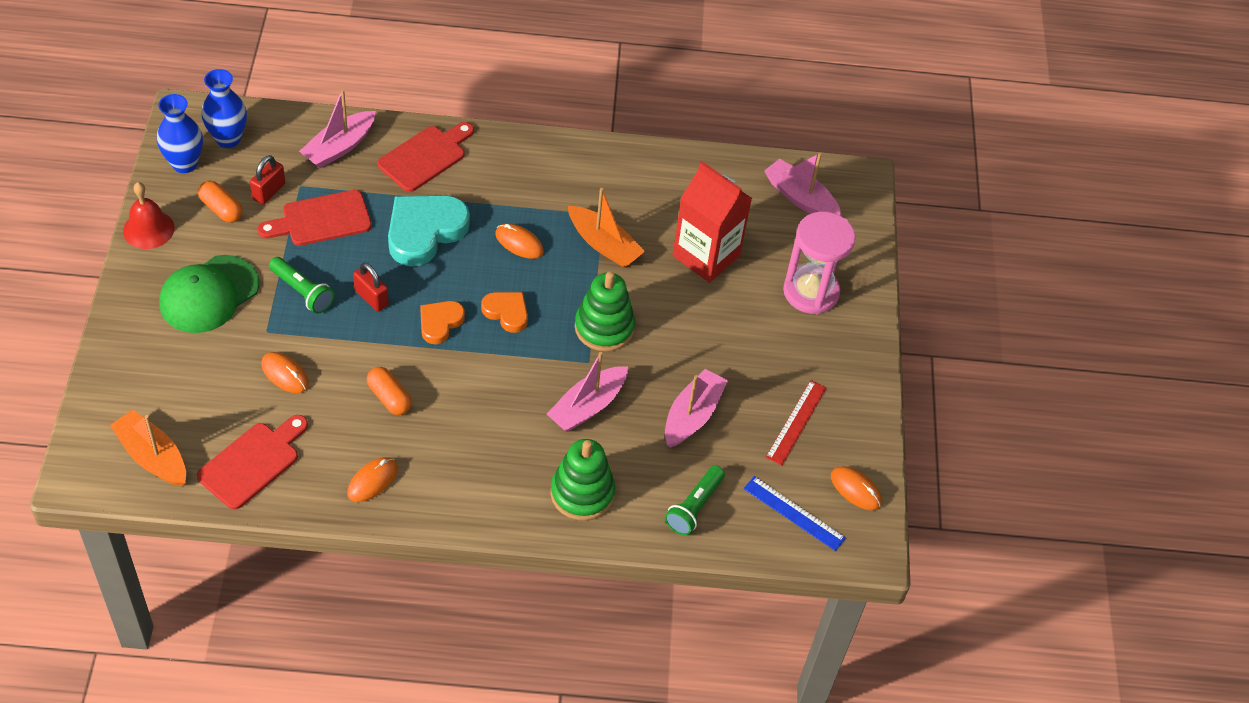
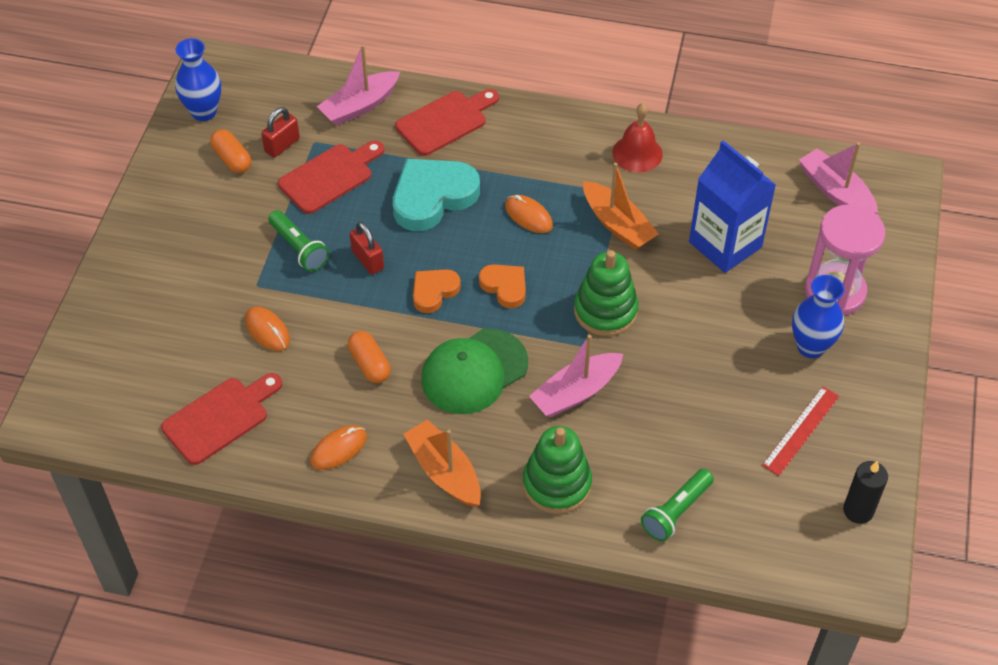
camera: 15 degrees right, 0 degrees up
(148, 229) = (157, 174): red bell -> red bell (637, 153)
(152, 456) = (121, 402): orange boat -> orange boat (444, 471)
(209, 294) = (205, 243): green cap -> green cap (474, 372)
(228, 139) = (250, 90): blue vase -> blue vase (811, 346)
(321, 219) = (330, 177): red cutting board -> red cutting board turned 150 degrees clockwise
(692, 416) = (687, 413): pink boat -> none
(706, 256) = (725, 244): red carton -> blue carton
(794, 513) = (785, 529): blue ruler -> none
(855, 490) = (858, 510): orange mouse -> black candle

